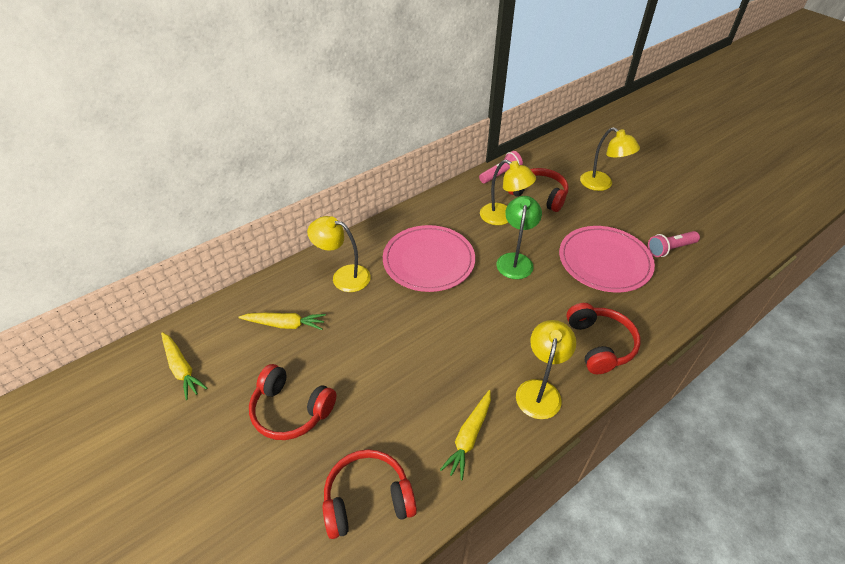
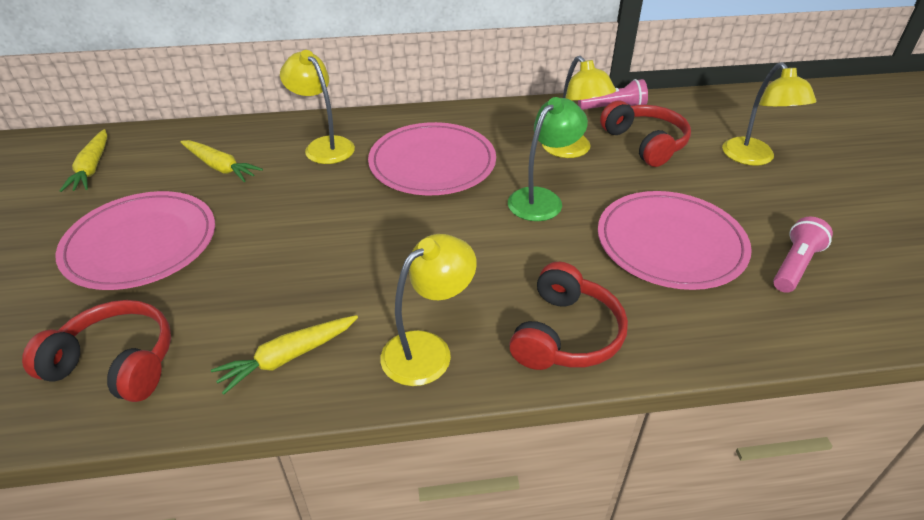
camera: 30 degrees right, 5 degrees down
(291, 410) = (141, 244): red headphones -> pink plate
(670, 249) = (795, 265): pink flashlight -> pink flashlight turned 120 degrees clockwise

